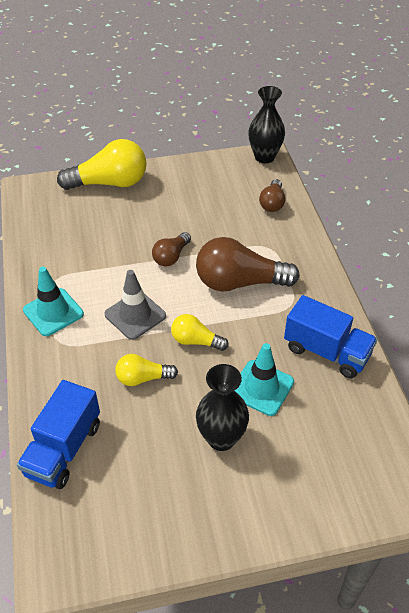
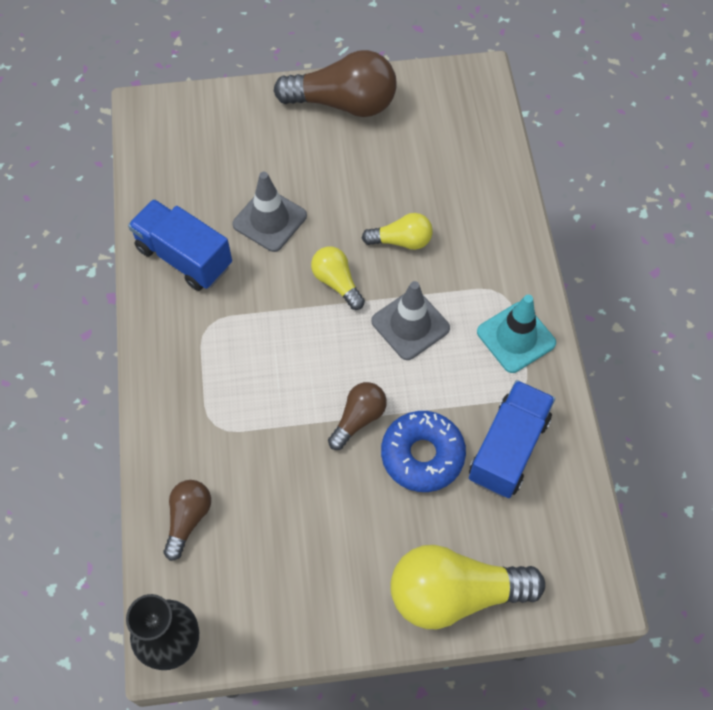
camera: 175 degrees left, 15 degrees up
(63, 449) = (482, 172): blue truck -> blue truck (508, 449)
(127, 241) = (422, 455): none -> blue donut
(196, 341) = (337, 282): yellow light bulb -> yellow light bulb turned 150 degrees counterclockwise
(221, 438) = (322, 171): black vase -> none
(239, 282) = (269, 365): brown light bulb -> brown light bulb (343, 103)
(261, 387) = (269, 220): turquoise traffic cone -> grey traffic cone

